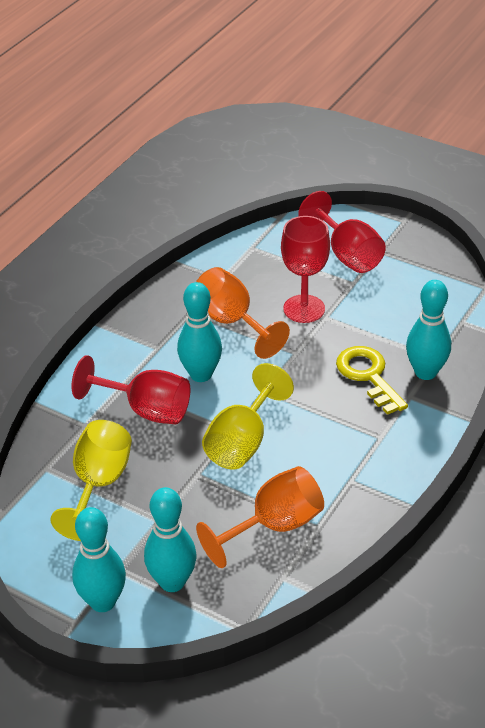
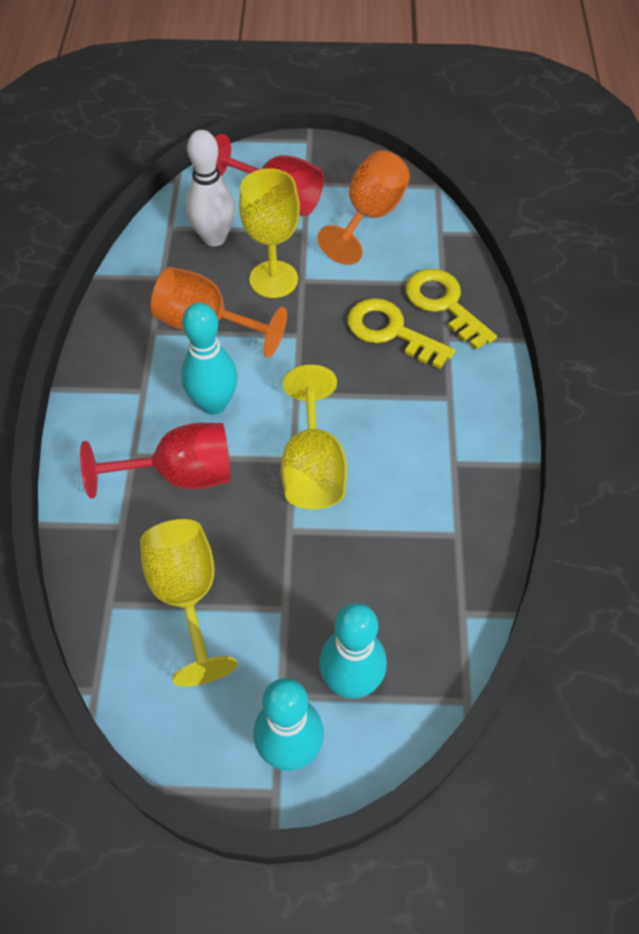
camera: 30 degrees left, 15 degrees up
(273, 526) = (413, 556): orange goblet -> orange goblet (369, 217)
(279, 265) = (214, 238): none -> white bowling pin
(304, 309) = (273, 279): red goblet -> yellow goblet
(425, 372) = (444, 304): turquoise bowling pin -> yellow key

